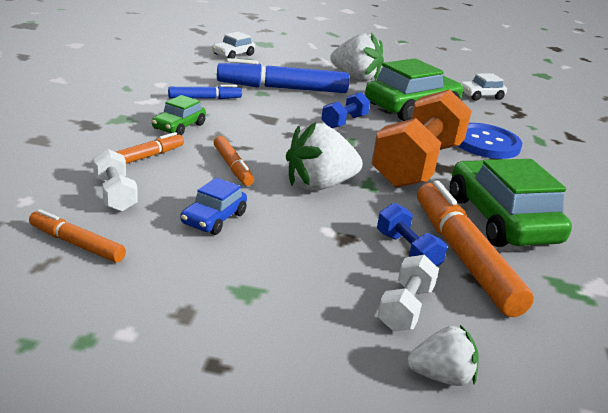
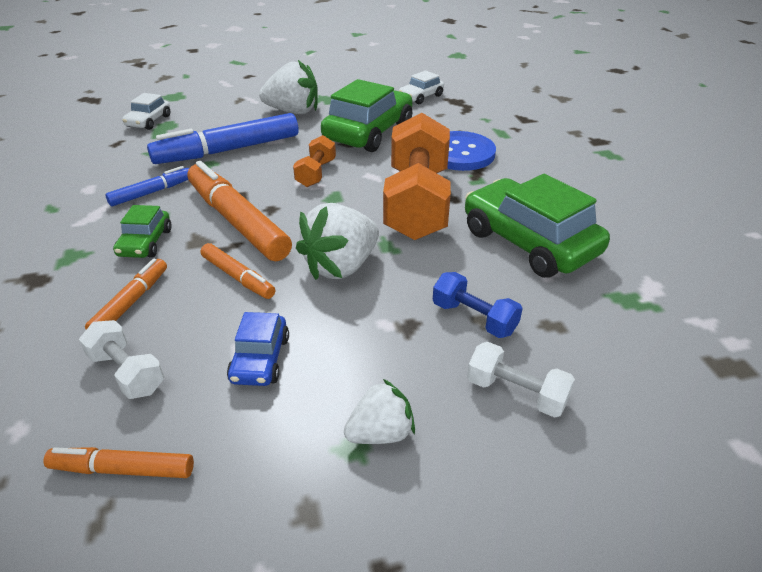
camera: 20 degrees left, 10 degrees up
(344, 122) = (316, 173): blue dumbbell -> orange dumbbell
(405, 308) = (516, 393): white dumbbell -> white dumbbell turned 60 degrees counterclockwise
(441, 376) = (599, 466): white strawberry -> white strawberry (380, 433)
(463, 256) = (526, 302): orange marker -> orange marker (237, 221)

